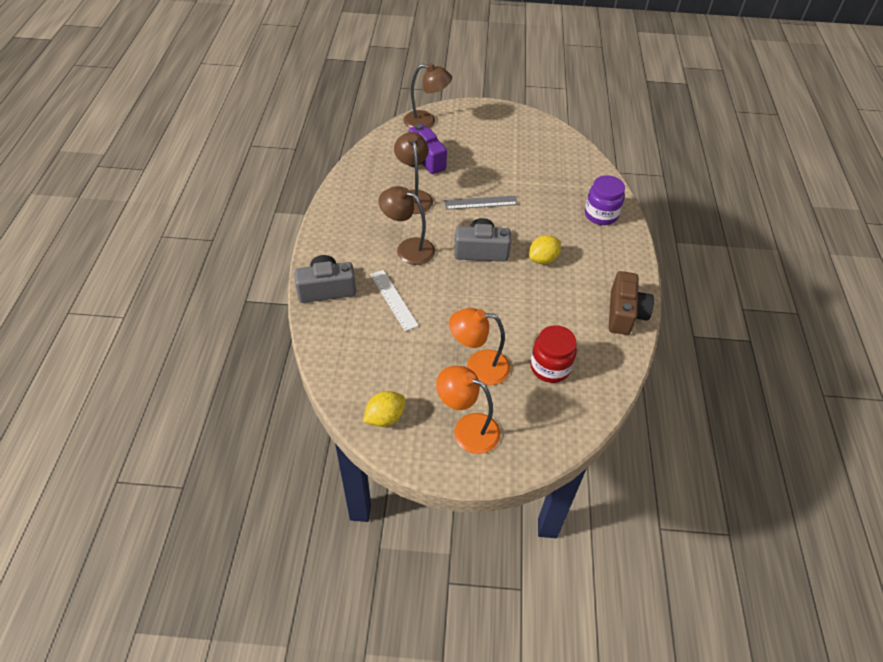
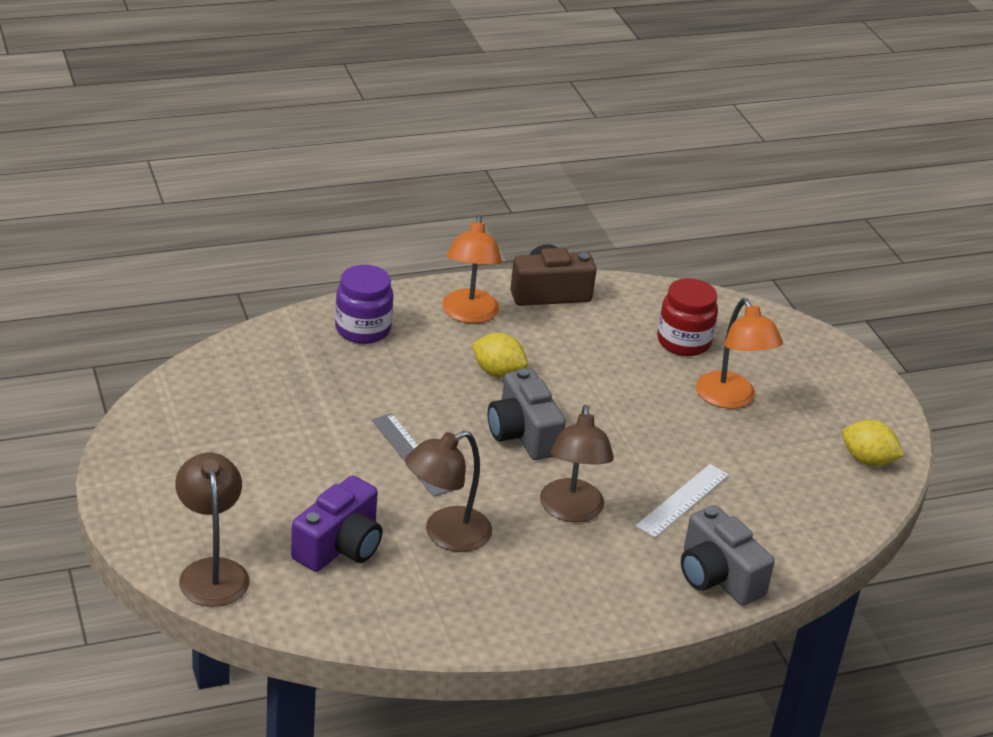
camera: 115 degrees left, 15 degrees down
(467, 429) = (823, 391): orange lamp -> orange lamp (469, 314)

